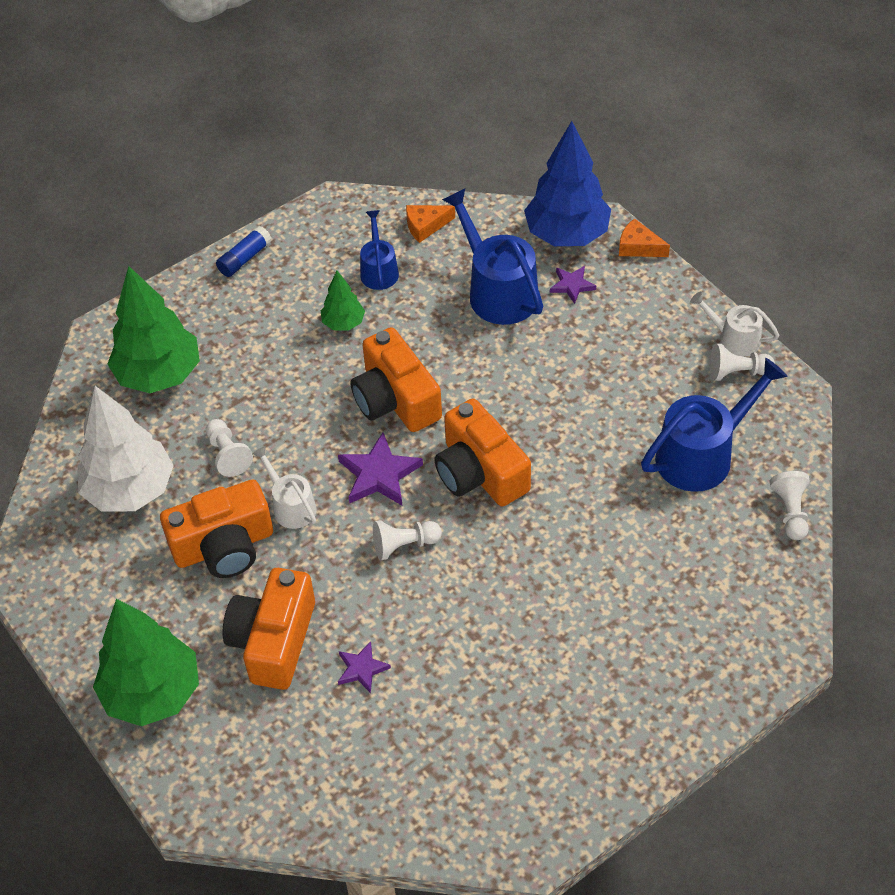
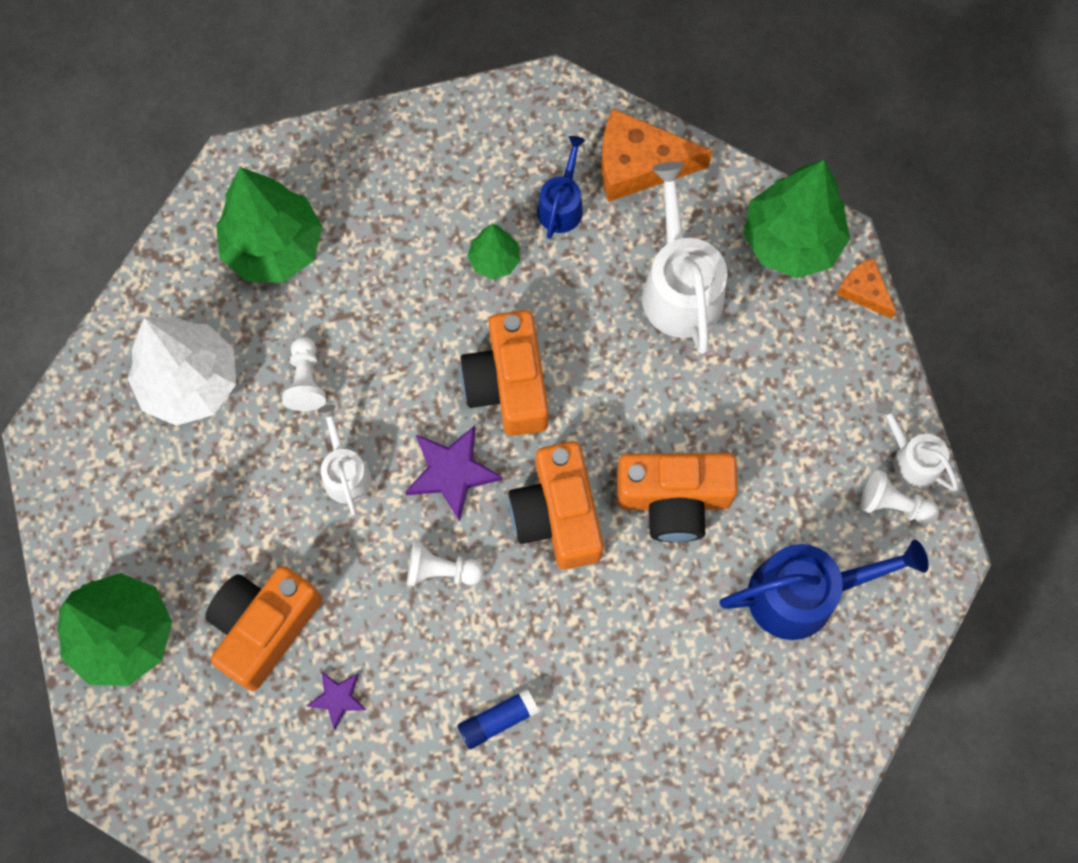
camera: 20 degrees right, 20 degrees up
(224, 546) = (258, 492): orange camera -> orange camera (673, 499)
(244, 258) = (423, 129): blue glue stick -> blue glue stick (498, 720)
(425, 226) = (638, 164): orange cheese -> orange cheese, size x1.83
(498, 291) = (680, 287): blue watering can -> white watering can
(567, 235) = (791, 241): blue tree -> green tree
(572, 285) = (765, 313): purple star -> none
(790, 512) = (864, 705): white pawn -> none

